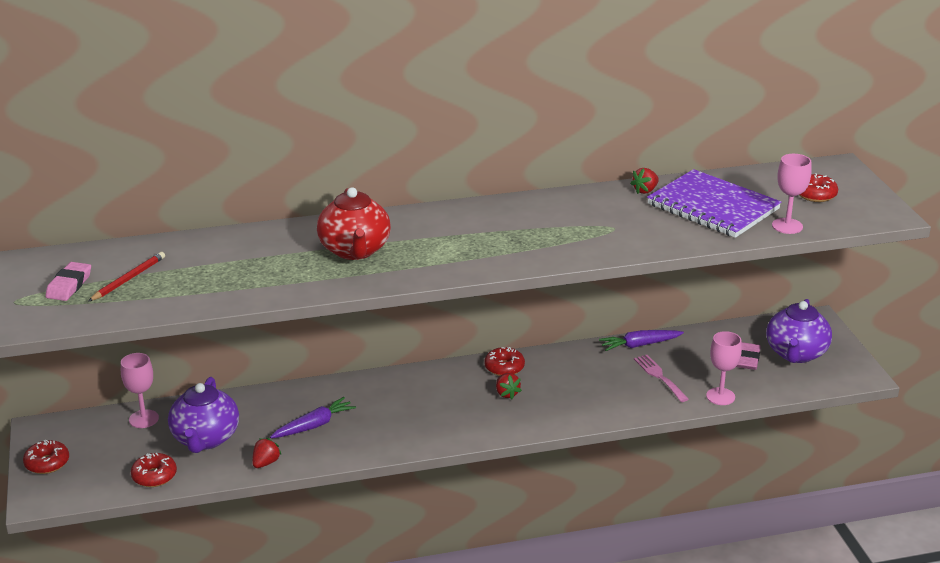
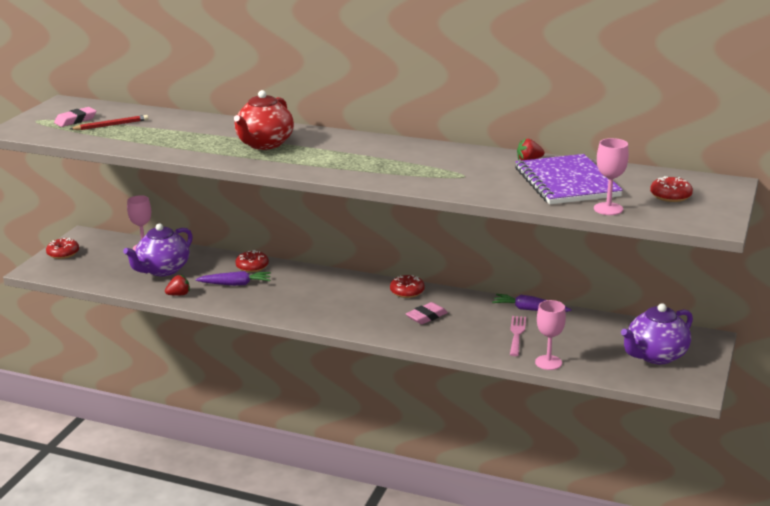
camera: 35 degrees right, 5 degrees down
(154, 476) = (108, 280): red donut -> red donut (252, 266)
(506, 394) = (386, 307): red strawberry -> none
(747, 359) = (606, 346): pink eraser -> pink eraser (426, 316)

